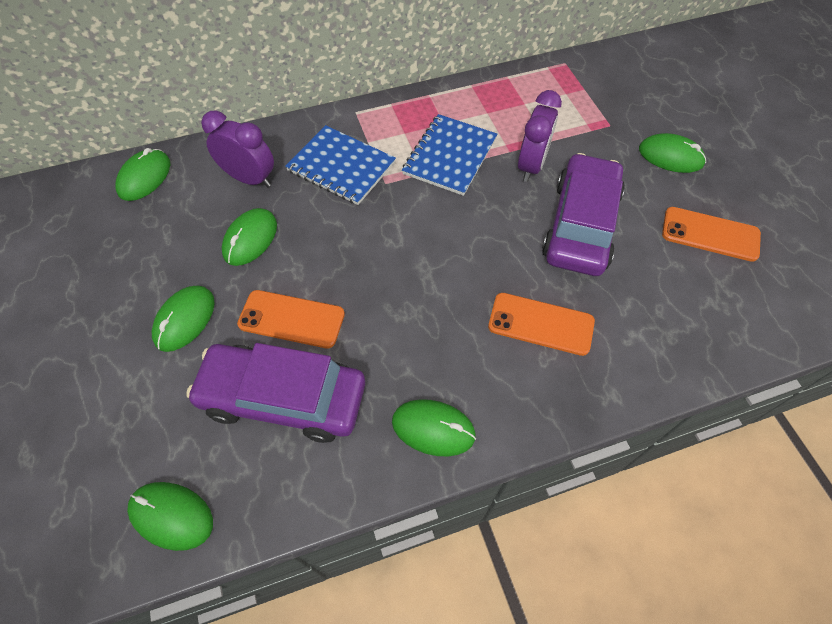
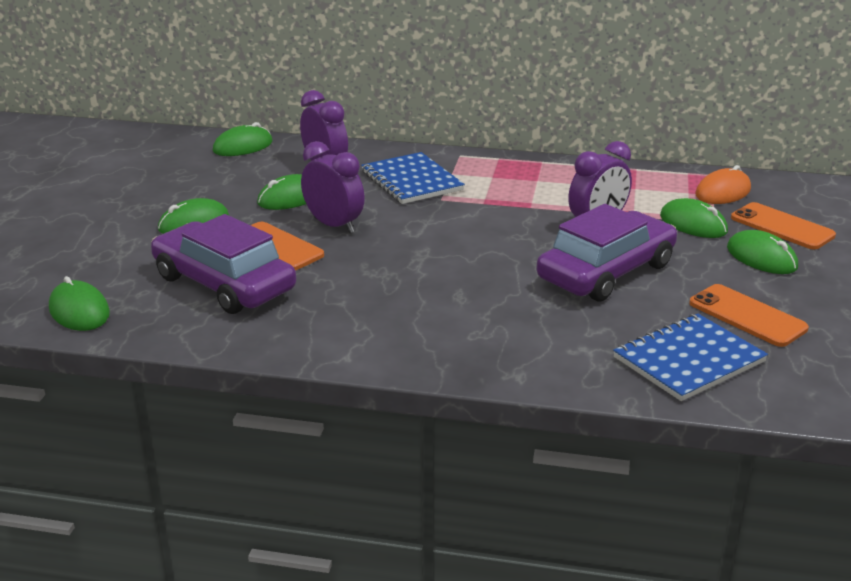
camera: 30 degrees right, 30 degrees down
(320, 262) = (334, 225): none -> purple clock
(433, 428) = (328, 338): green mouse -> green mouse (693, 224)
(450, 156) = (520, 200): blue notebook -> blue notebook (689, 360)
(541, 324) = (495, 315): orange phone -> orange phone (782, 227)
(589, 83) = (723, 192): none -> orange mouse

